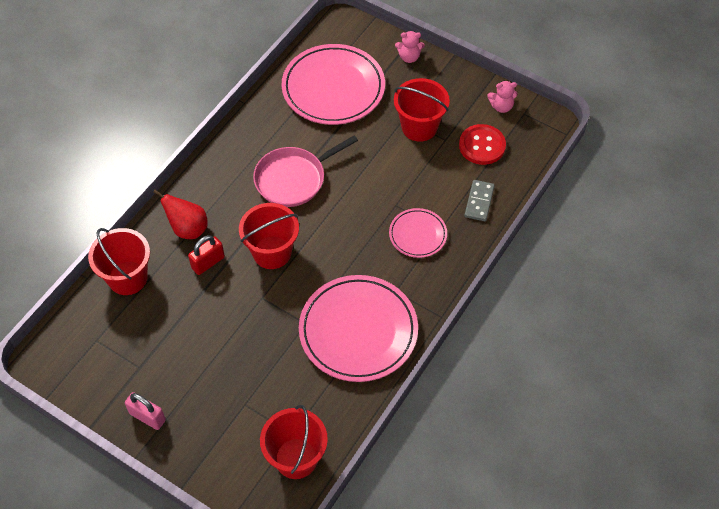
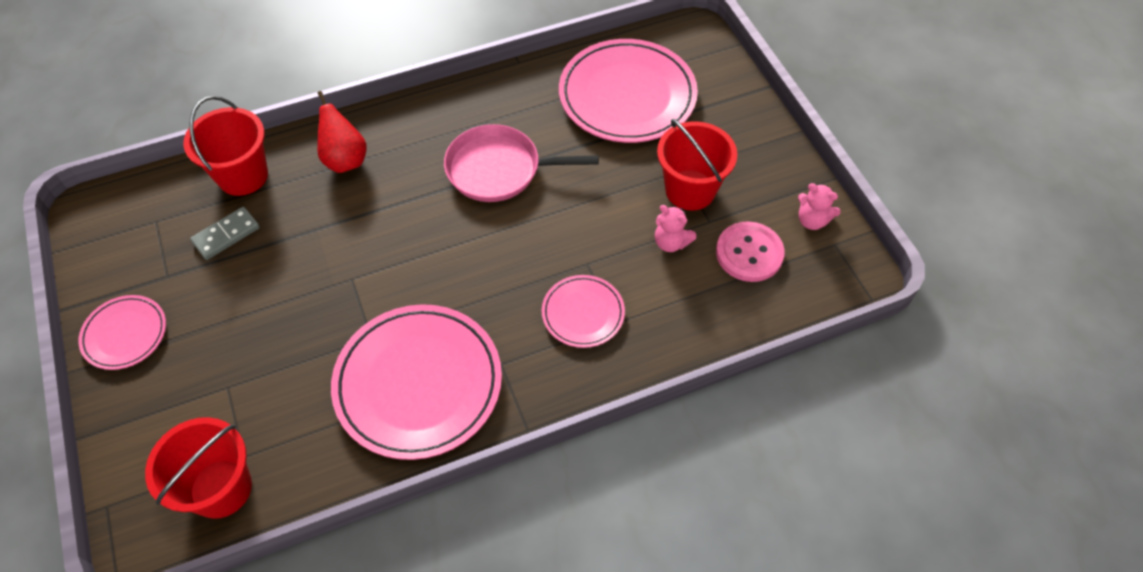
camera: 35 degrees right, 0 degrees up
(147, 417) = (125, 334): pink padlock -> pink plate
(208, 262) = (332, 207): red padlock -> none
(272, 252) = (405, 235): red bucket -> none
(409, 57) = (743, 106): pink teddy bear -> pink teddy bear (671, 242)
(479, 202) = (690, 318): grey domino -> grey domino (226, 235)
(482, 146) = (749, 253): red button -> pink button

